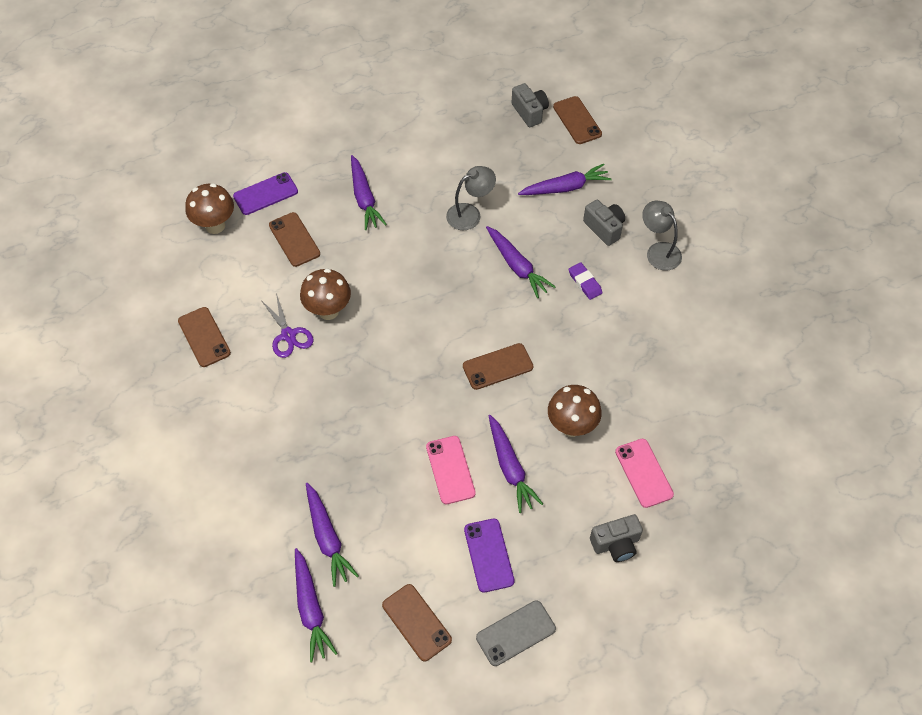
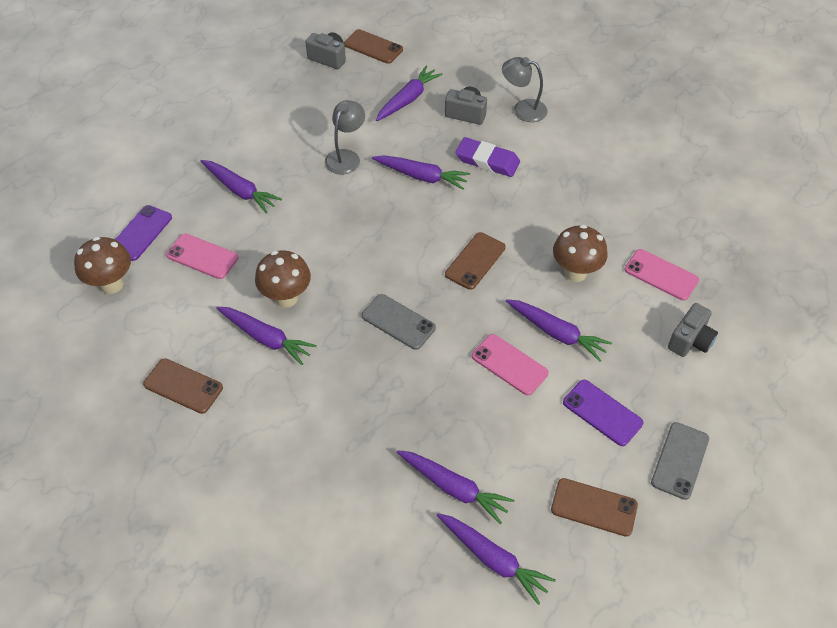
camera: 35 degrees left, 5 degrees down
(288, 335) = (266, 338): purple scissors -> purple carrot
(294, 239) = (202, 256): brown phone -> pink phone
(395, 381) = (398, 322): none -> grey phone
(585, 283) = (487, 161): purple eraser -> purple eraser, size x1.58

